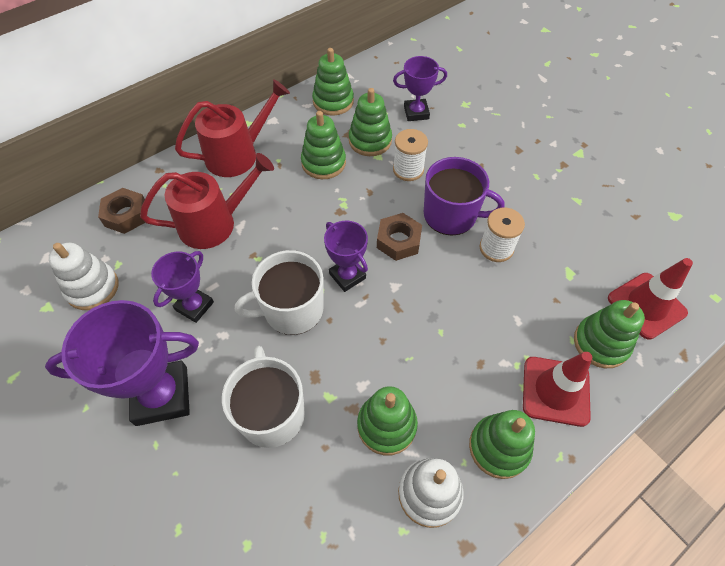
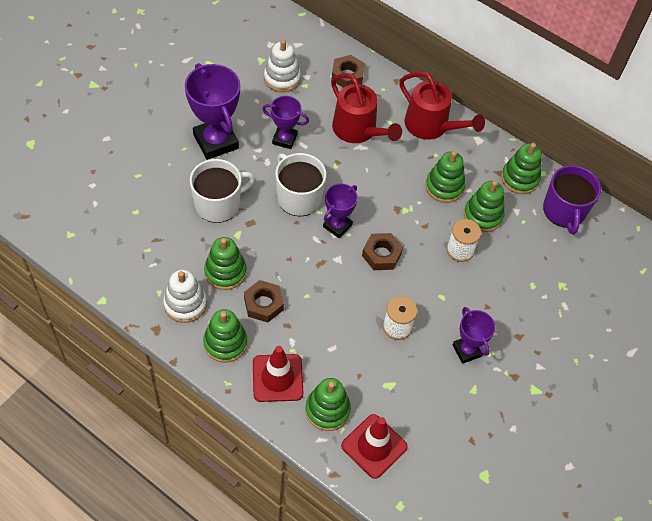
camera: 70 degrees right, 0 degrees up
(416, 113) = (532, 246): purple trophy -> purple trophy (467, 350)
(445, 385) = (263, 304): none -> brown nut
(451, 215) = (421, 289): purple mug -> purple mug (564, 211)

